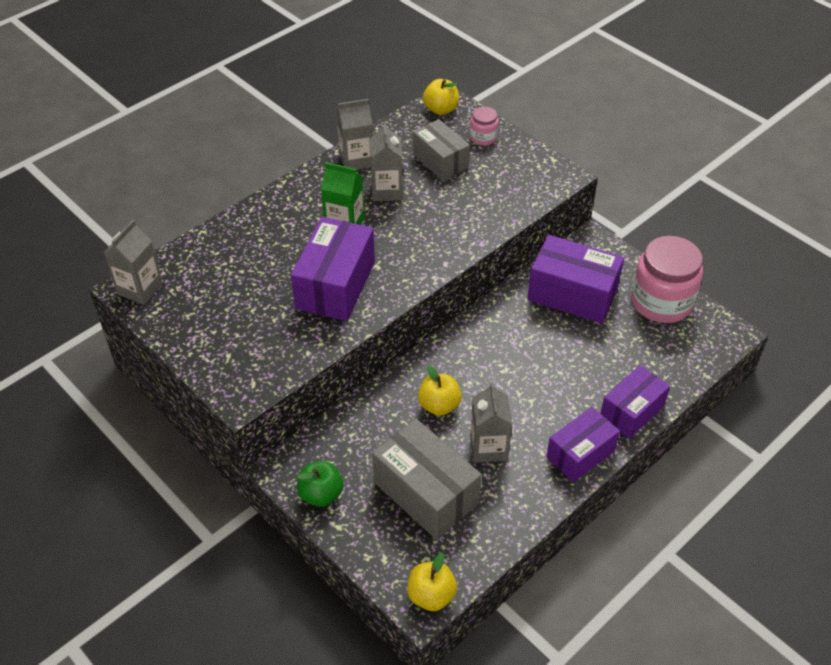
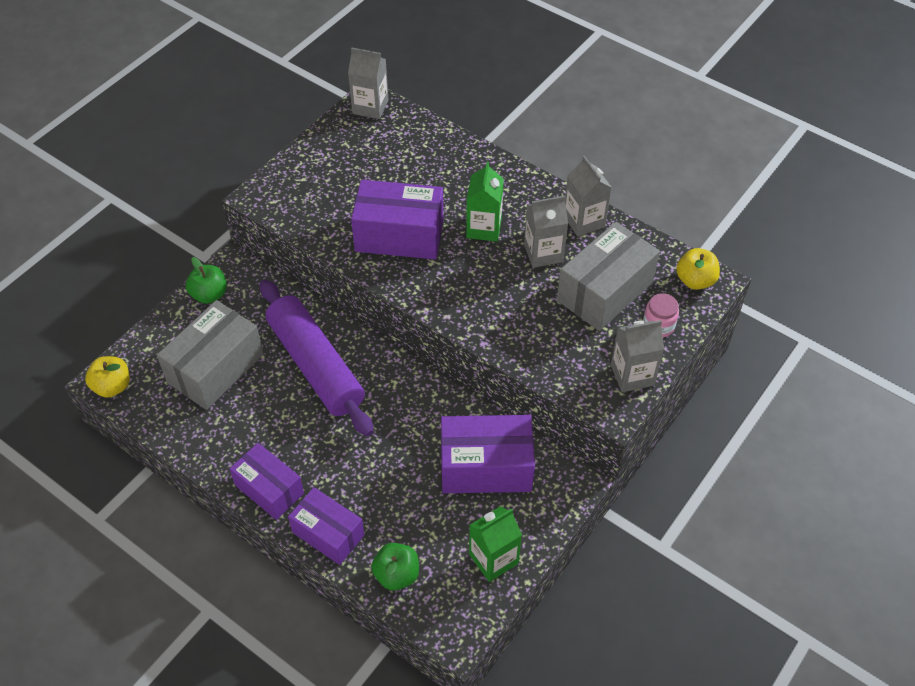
camera: 80 degrees right, 5 degrees up
(439, 405) = (315, 365): yellow apple -> purple rolling pin
(440, 161) = (604, 291): grey box -> grey box, size x1.50
(488, 447) = (270, 411): grey carton -> grey carton (632, 375)
(572, 294) = (486, 467): purple box -> purple box turned 75 degrees clockwise
(661, 302) = (493, 559): pink jar -> green carton
(674, 367) = (396, 574): none -> green apple

